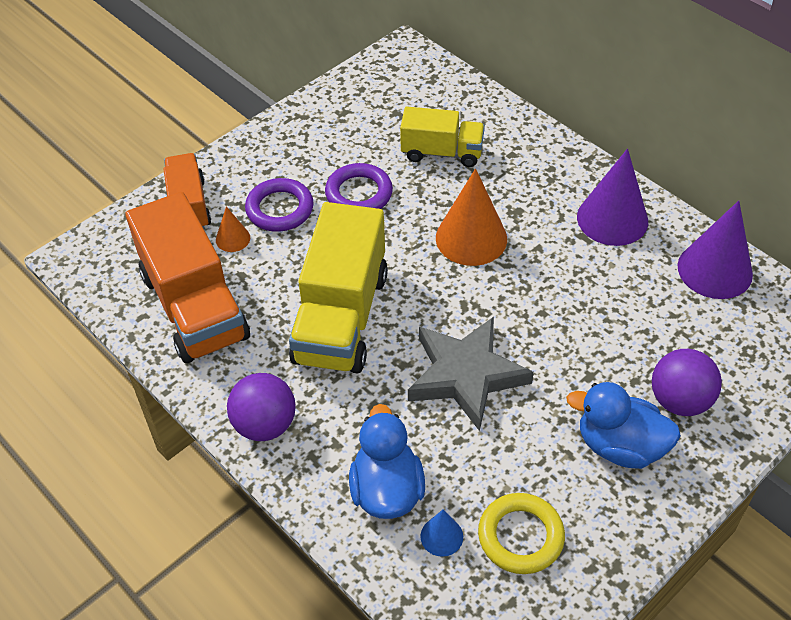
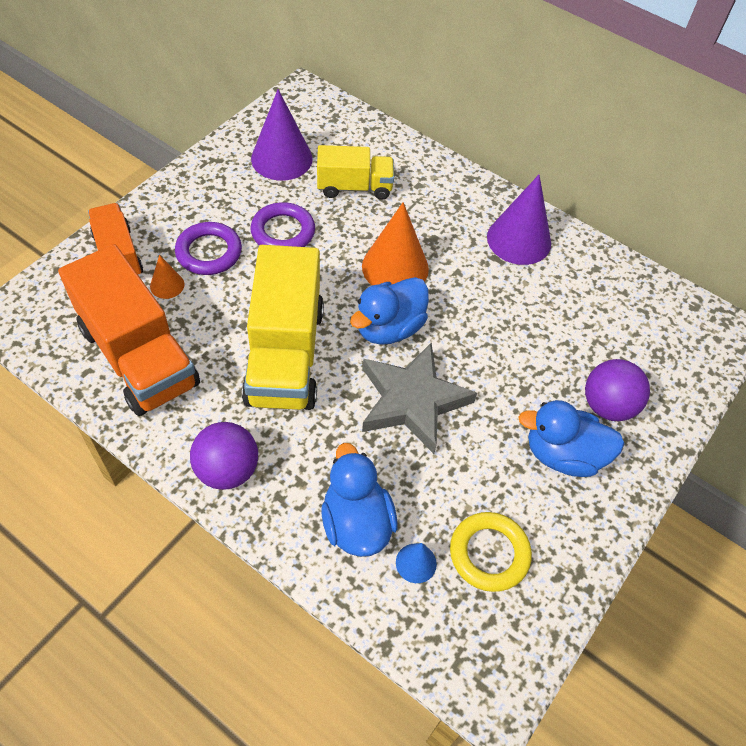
camera: 15 degrees left, 5 degrees up
(454, 299) = (389, 328): none -> blue duck
(715, 270) = (616, 280): purple cone -> purple cone (281, 158)

